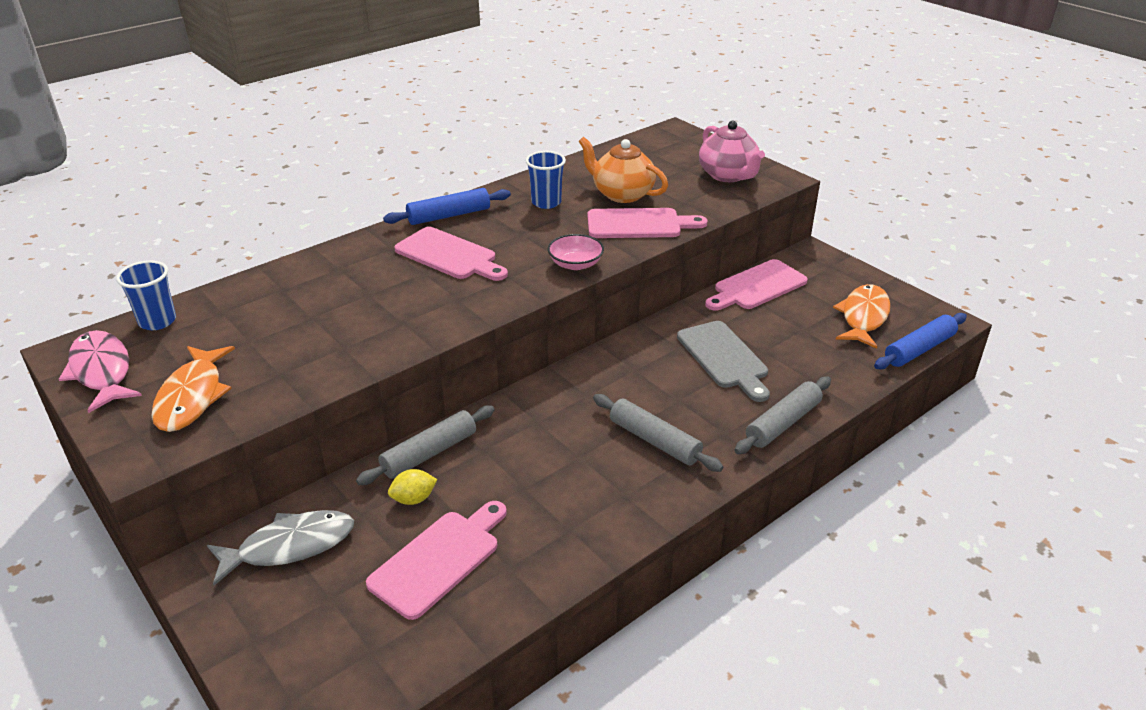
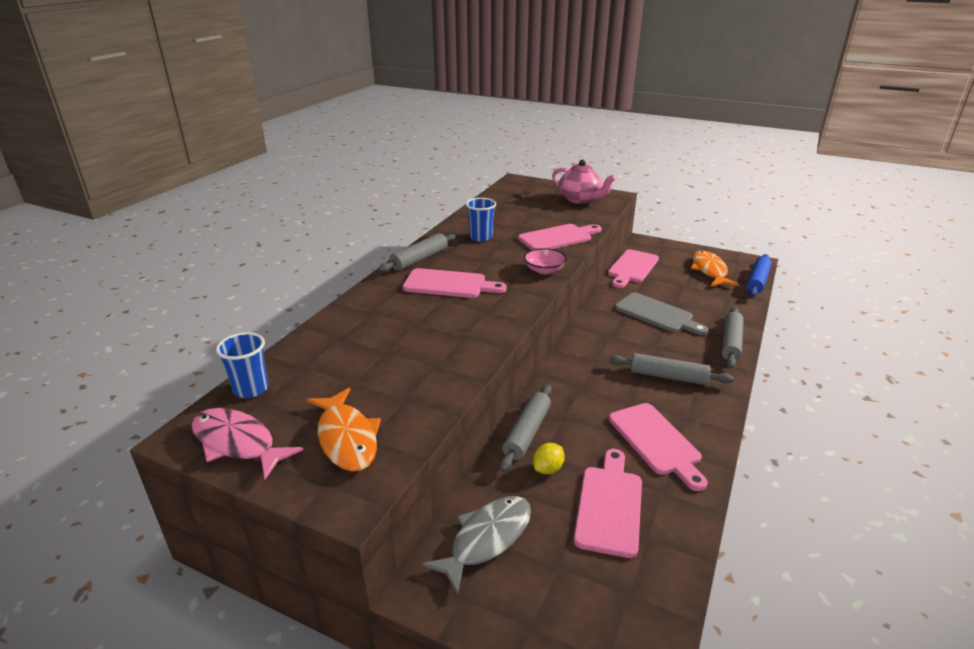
camera: 25 degrees left, 5 degrees down
(449, 215) = (419, 259): blue rolling pin -> grey rolling pin
(560, 511) = (656, 442): none -> pink cutting board
(621, 194) = (526, 222): orange teapot -> none

